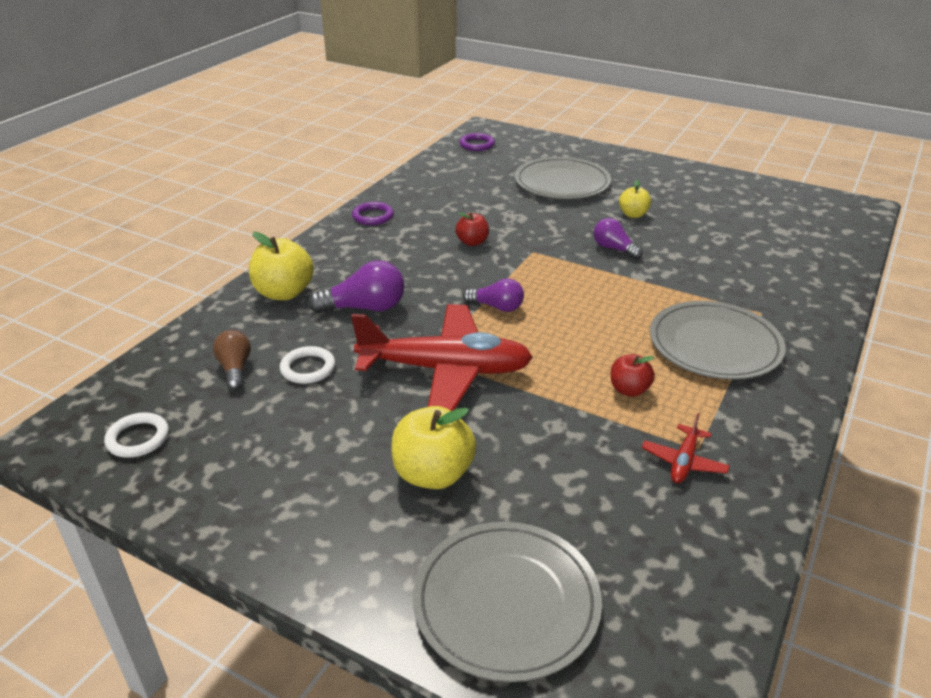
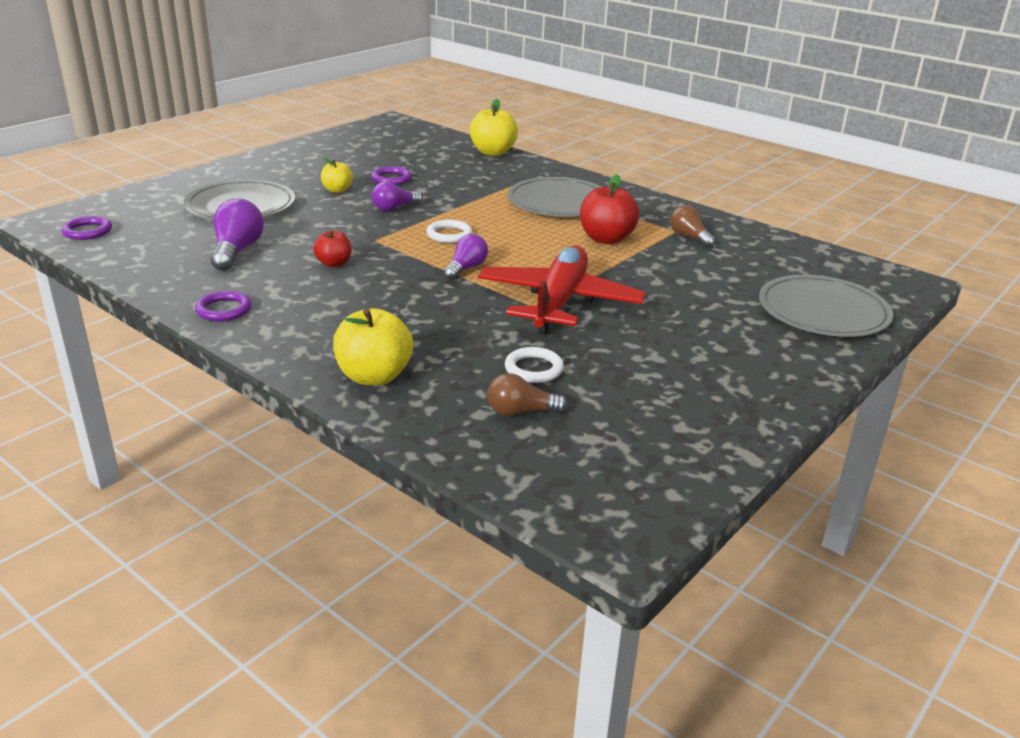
camera: 80 degrees left, 5 degrees down
(138, 438) = (631, 474): white ring -> white ring (449, 235)
(364, 308) = (434, 331): purple light bulb -> purple light bulb (237, 251)
(433, 474) = (697, 322): yellow apple -> yellow apple (493, 152)
(629, 390) = (606, 239): red apple -> red apple, size x1.70
(683, 462) = (689, 237): red plane -> brown light bulb
(688, 235) = (391, 179): none -> purple ring

